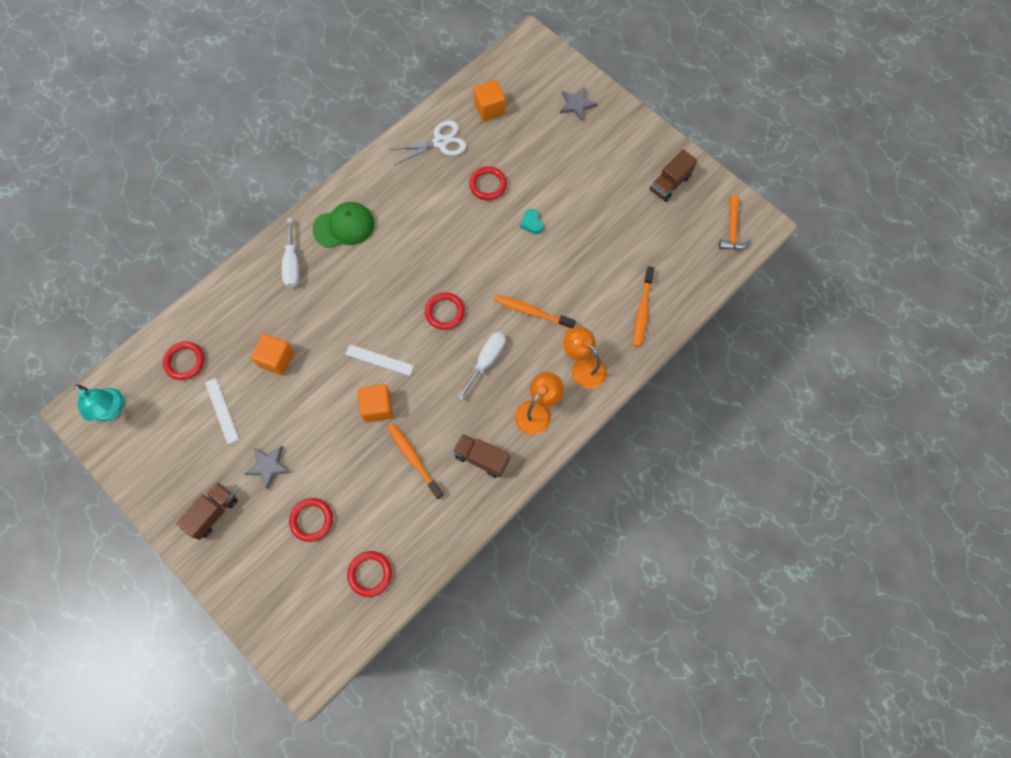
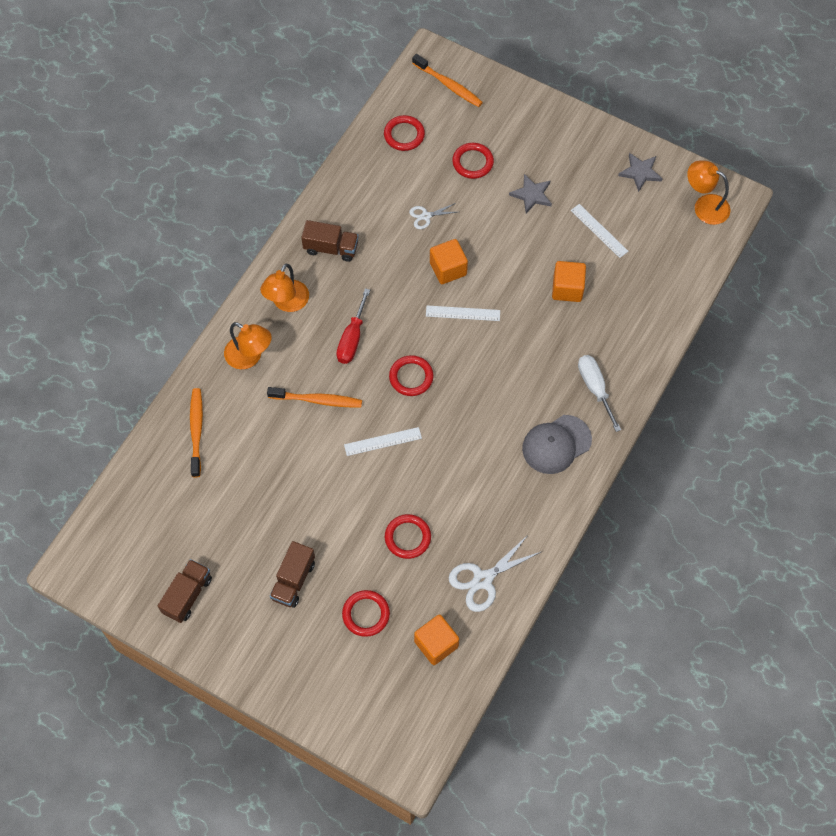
camera: 165 degrees right, 5 degrees down
(111, 410) = (704, 206): turquoise lamp -> orange lamp
(185, 362) = (658, 265): red ring -> red ring (366, 614)
(213, 513) = (564, 147): brown truck -> brown truck (293, 580)
(344, 226) = (556, 444): green cap -> grey cap
(379, 470) = (426, 216): none -> white scissors
(414, 460) = (396, 232): orange toothbrush -> orange toothbrush (448, 85)
(485, 263) = (383, 441): none -> white ruler
(486, 361) = (352, 338): white screwdriver -> red screwdriver
(531, 223) = (343, 502): turquoise heart -> none
(576, 104) = (325, 679): grey star -> grey star (640, 172)
(732, 230) = (105, 552): orange hammer -> none

